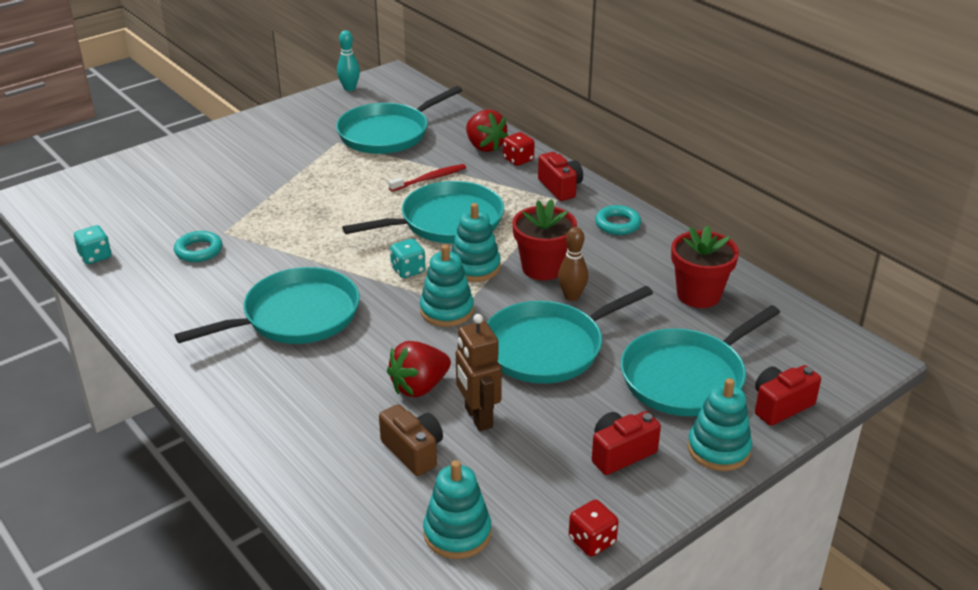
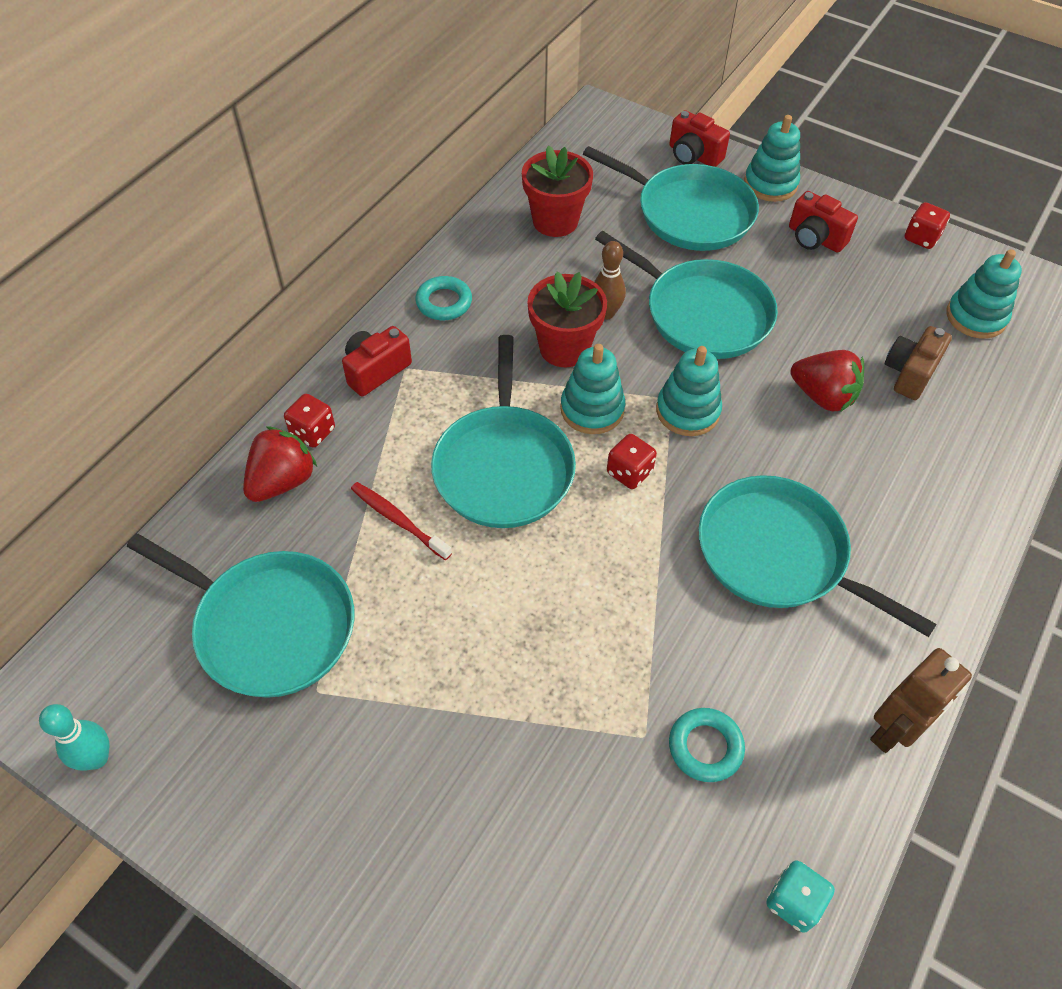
camera: 110 degrees left, 20 degrees up
(408, 270) = (629, 472): turquoise dice -> red dice
(446, 221) = (503, 466): turquoise pan -> turquoise pan turned 135 degrees counterclockwise
(478, 417) = (835, 340): brown robot -> brown robot (893, 731)

